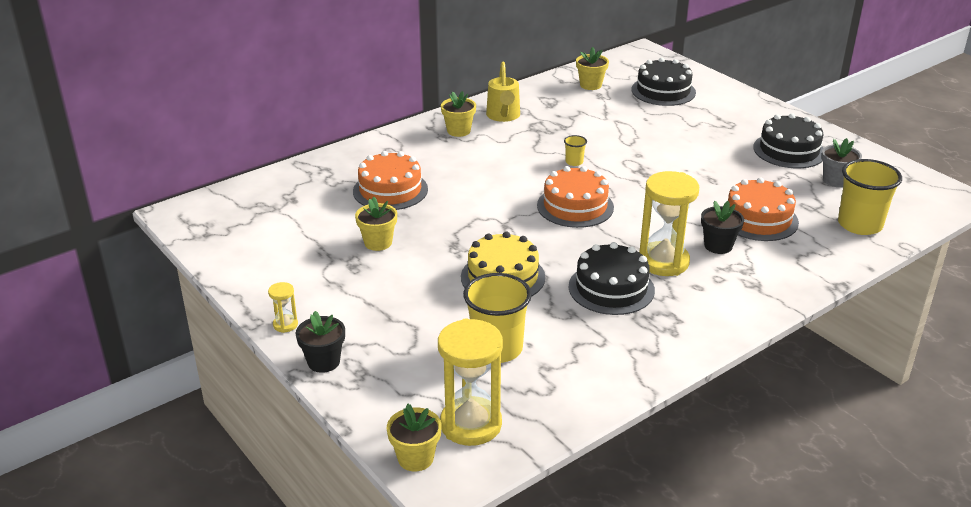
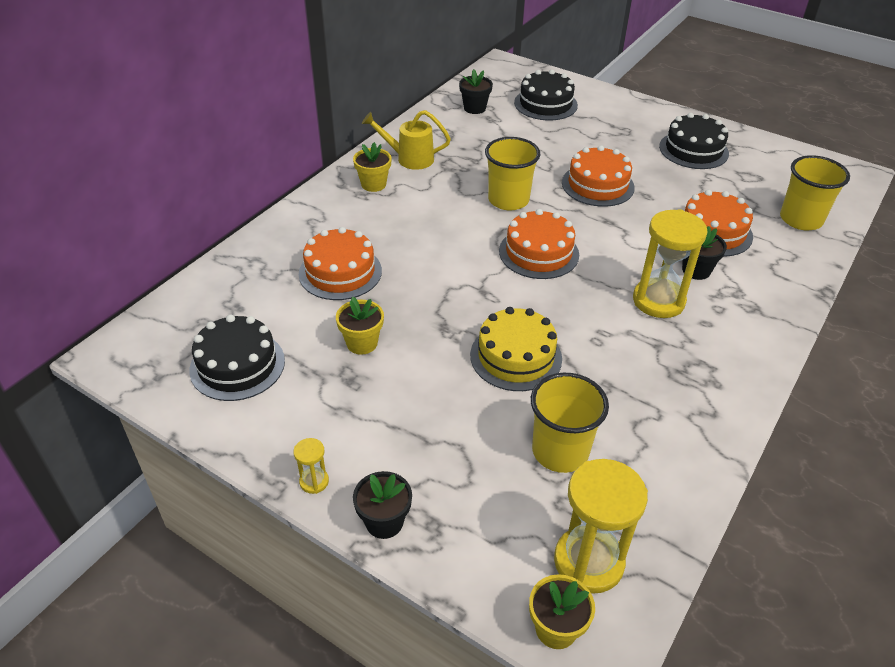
camera: 20 degrees left, 10 degrees up
(503, 116) = (409, 159): yellow watering can -> yellow watering can turned 120 degrees clockwise
(574, 162) = (508, 200): yellow cup -> yellow cup, size x2.23
(590, 85) = (474, 108): yellow flower pot -> black flower pot
(611, 288) = (628, 344): black cake -> black cake (237, 365)
(669, 164) = (597, 185): none -> orange cake
(836, 180) = (752, 175): grey flower pot -> none

